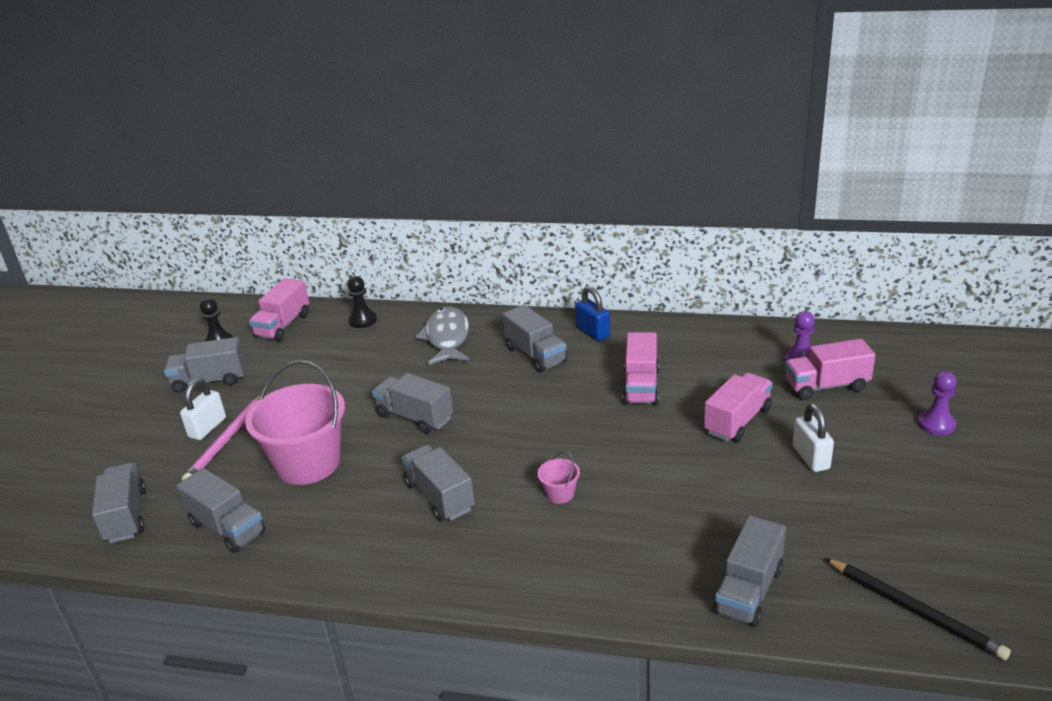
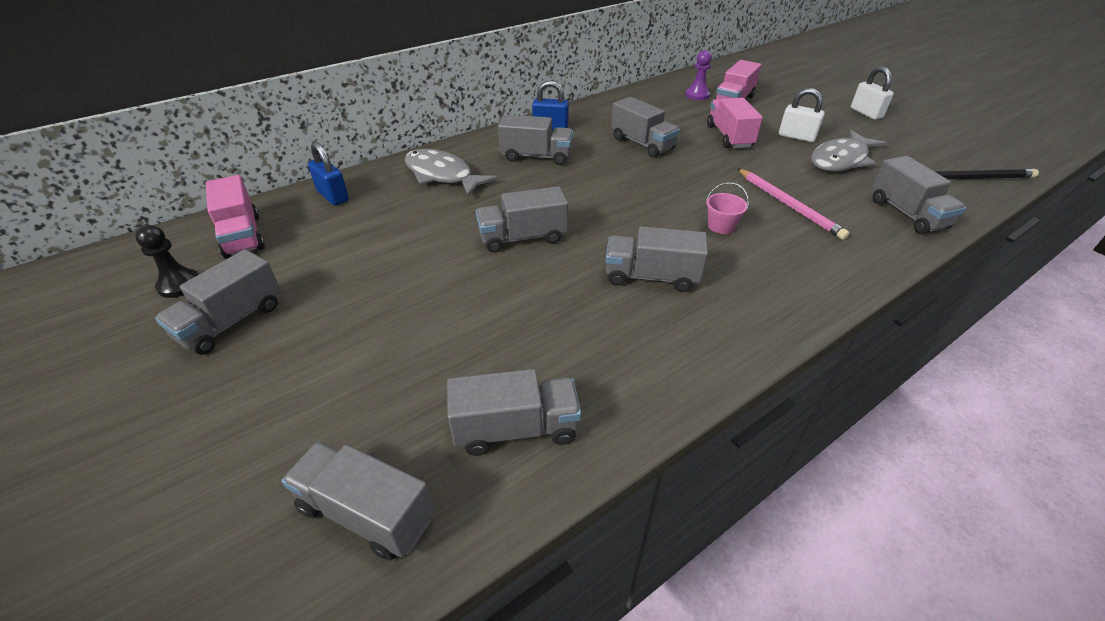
camera: 50 degrees left, 10 degrees up
(207, 428) = (314, 362): white padlock -> white padlock (866, 113)
(227, 440) = (362, 358): pink pencil -> pink pencil (788, 205)
(308, 463) = (493, 323): pink bucket -> none
(363, 320) = (333, 196): black pawn -> blue padlock
(641, 386) = (642, 144): pink truck -> grey truck
(803, 506) = (841, 160): none -> grey fish
(936, 424) = (810, 97): purple pawn -> none

